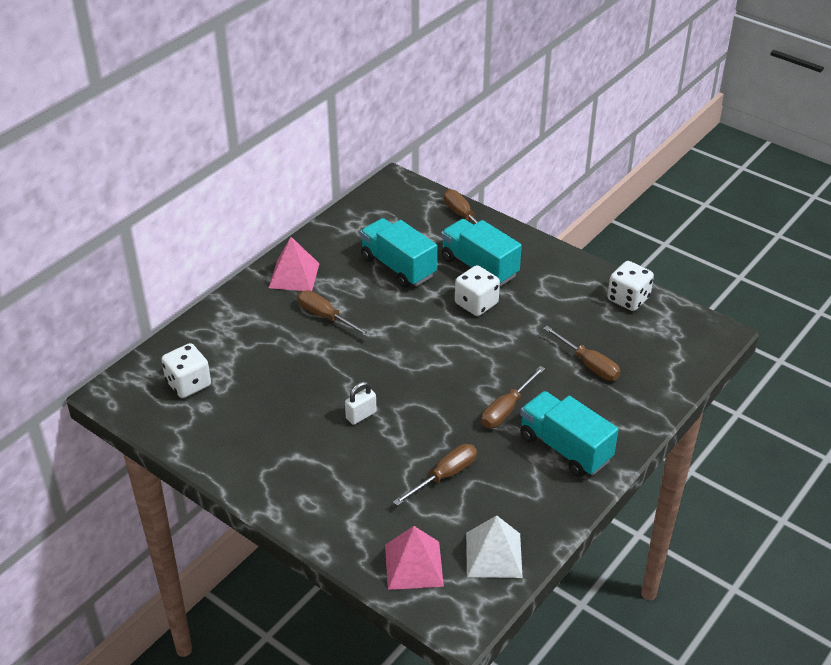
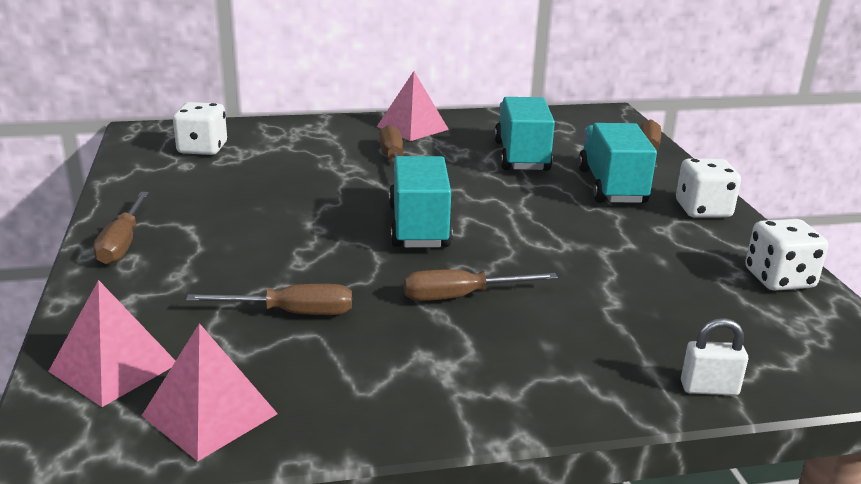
camera: 40 degrees right, 15 degrees down
(361, 415) = (299, 229): white padlock -> white padlock (709, 388)
(476, 304) = (564, 208): white dice -> white dice (703, 210)
(494, 555) = (210, 414): white pyramid -> pink pyramid
(565, 448) = (477, 366): turquoise truck -> turquoise truck (419, 226)
(588, 364) = (633, 308): brown screwdriver -> brown screwdriver (123, 243)

